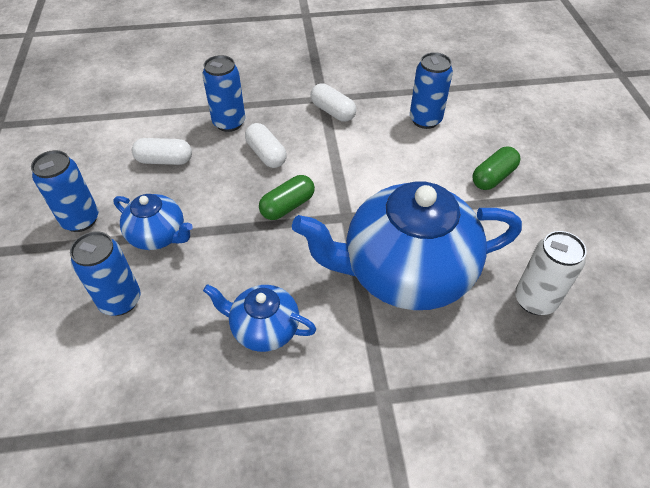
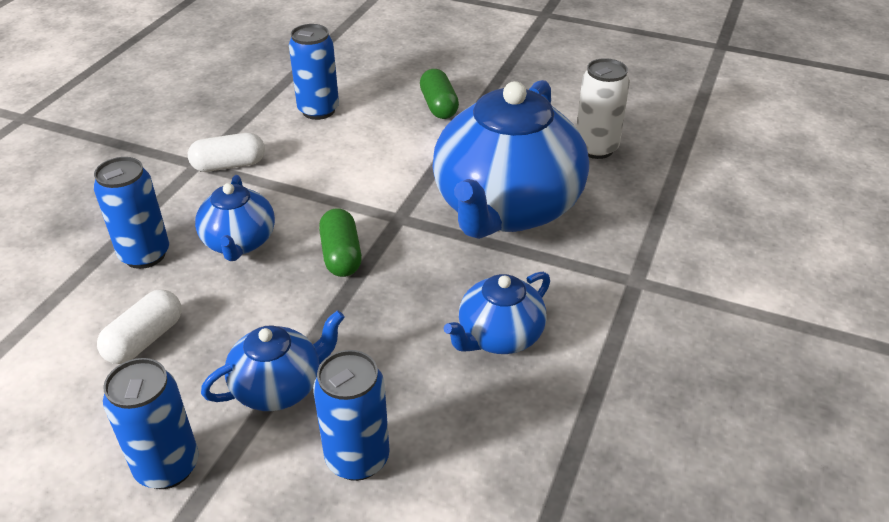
camera: 60 degrees left, 10 degrees down
(266, 154) = (239, 242): white capsule -> blue teapot

